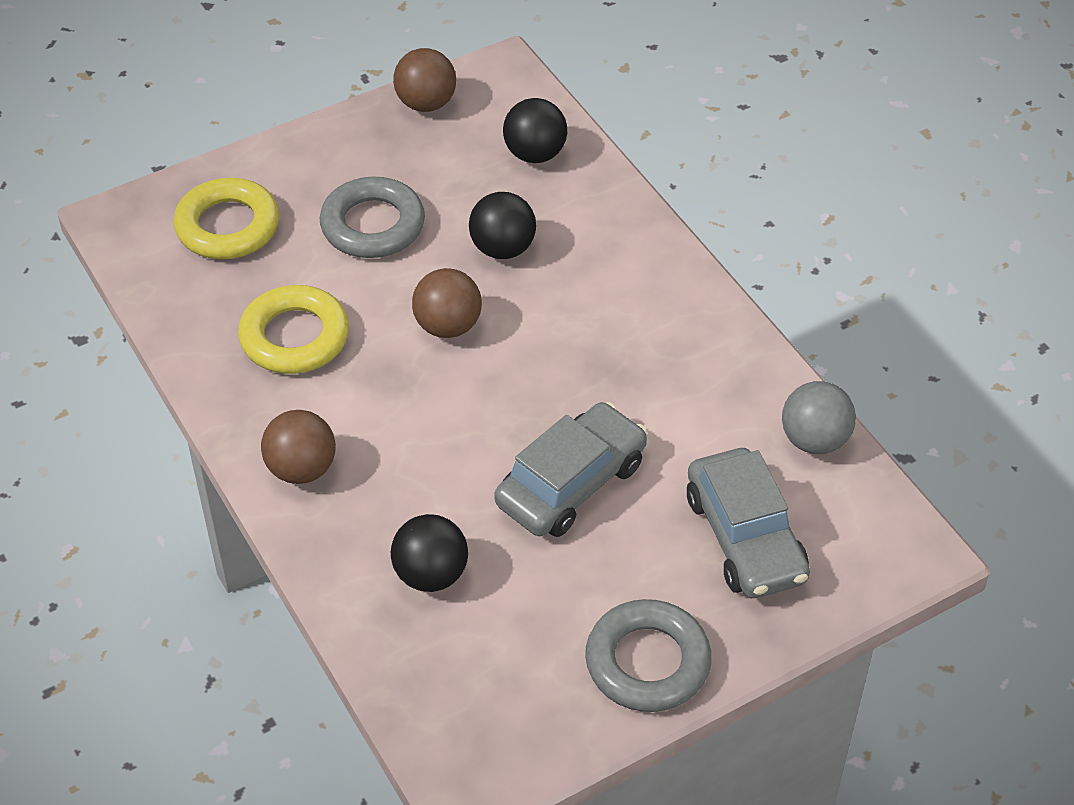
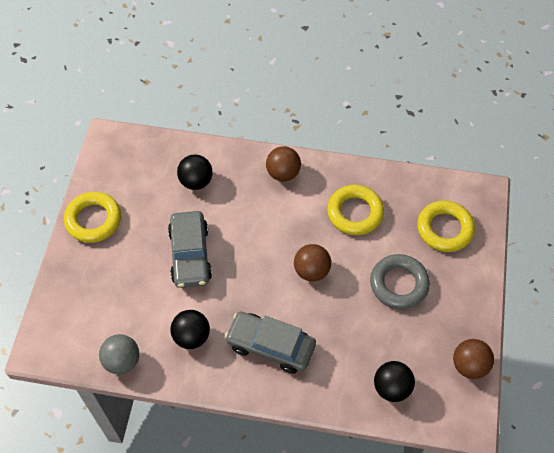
camera: 130 degrees right, 10 degrees up
(502, 248) = (339, 325): black ball -> black ball (191, 336)
(647, 662) = (93, 220): grey ring -> yellow ring
(745, 537) = (107, 294): grey car -> grey car (270, 346)

